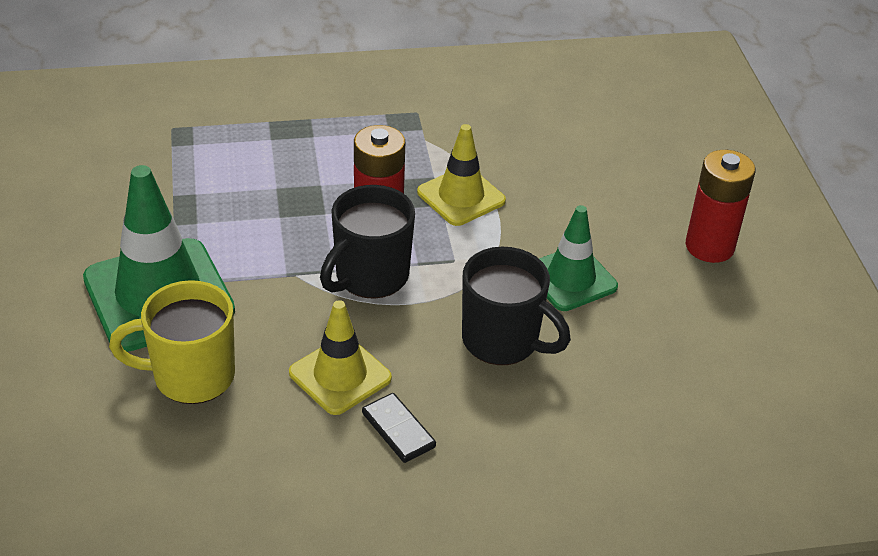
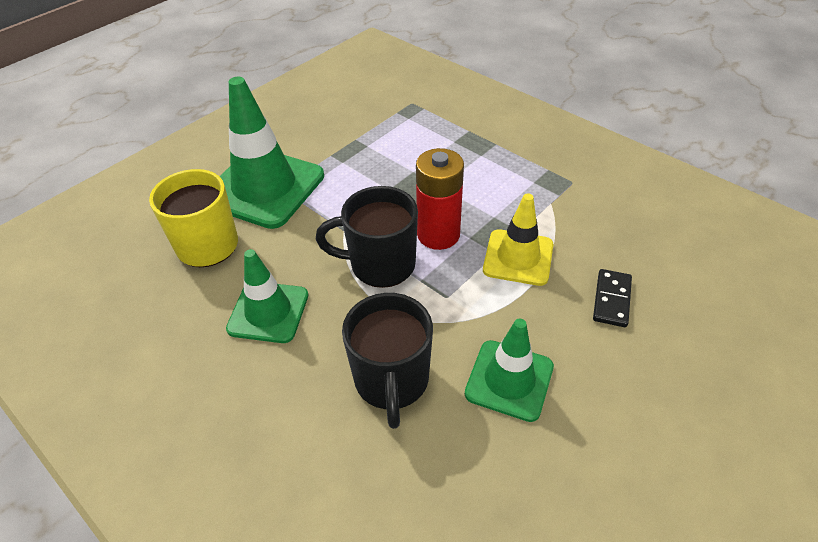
camera: 55 degrees right, 5 degrees up
(340, 375) = (268, 312): yellow traffic cone -> green traffic cone
(398, 430) = (240, 379): black domino -> black domino (612, 300)
(709, 246) = (674, 459): red battery -> none

